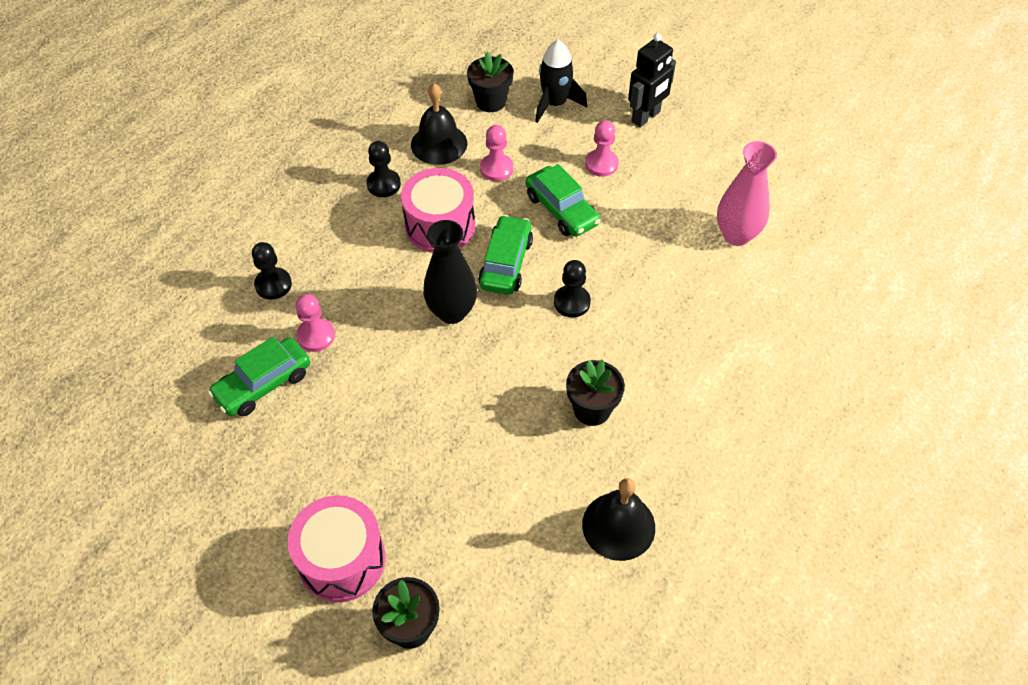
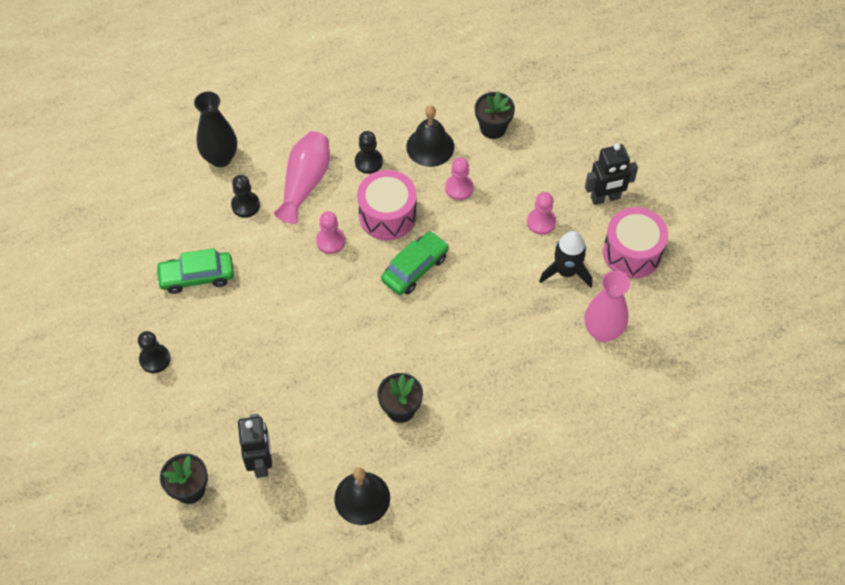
camera: 30 degrees right, 5 degrees up
(316, 336) = (251, 258): pink pawn -> pink pawn (330, 241)
(327, 233) = (305, 183): none -> pink vase
(342, 560) = (175, 423): pink drum -> pink drum (632, 252)
(452, 312) = (352, 287): black vase -> black vase (220, 158)
(476, 549) = (261, 462): none -> black robot
(555, 104) = (541, 153): black rocket -> black rocket (566, 271)
(562, 210) = (484, 246): green car -> none
(572, 302) = (441, 322): black pawn -> black pawn (155, 359)

